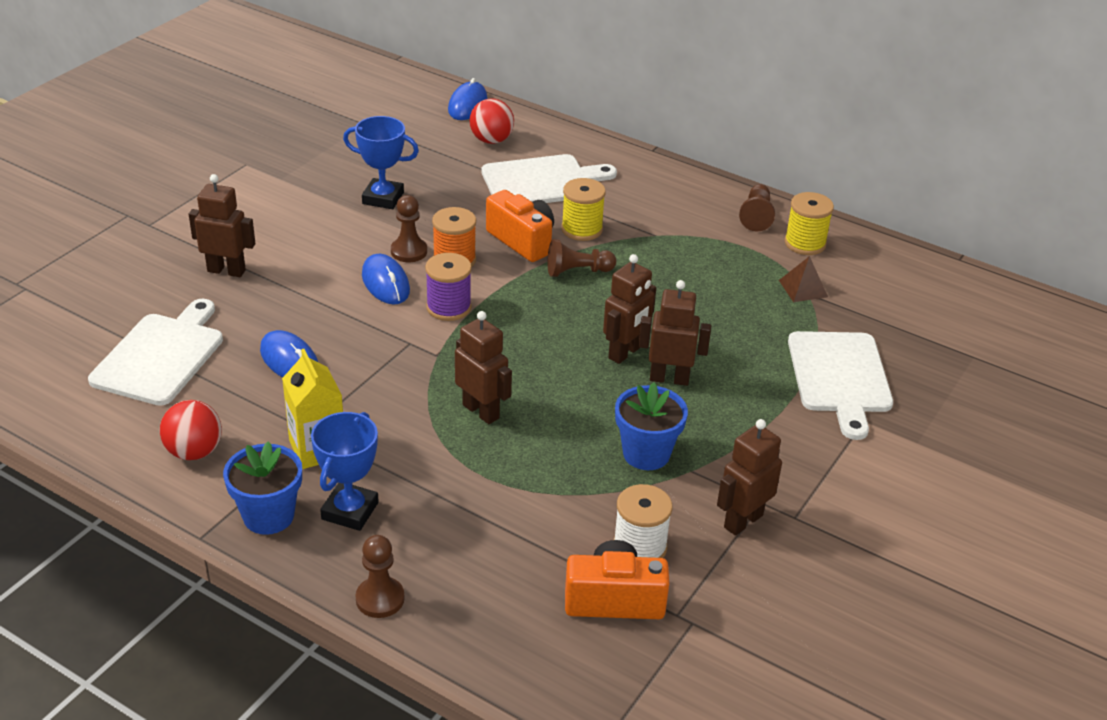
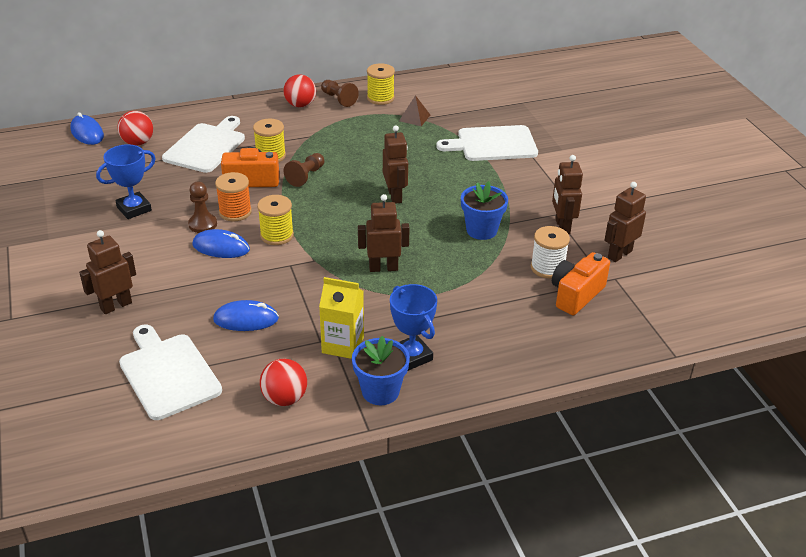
camera: 50 degrees left, 0 degrees up
(380, 599) = (495, 377): brown pawn -> none
(448, 307) = (277, 235): purple spool -> yellow spool
(669, 378) = (433, 193): brown robot -> brown robot (619, 254)
(704, 198) = (300, 105): none -> red ball
(840, 377) = (493, 144): white cutting board -> white cutting board turned 135 degrees clockwise

